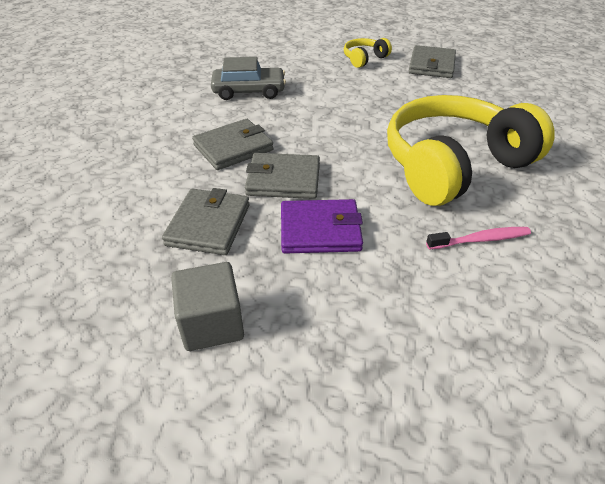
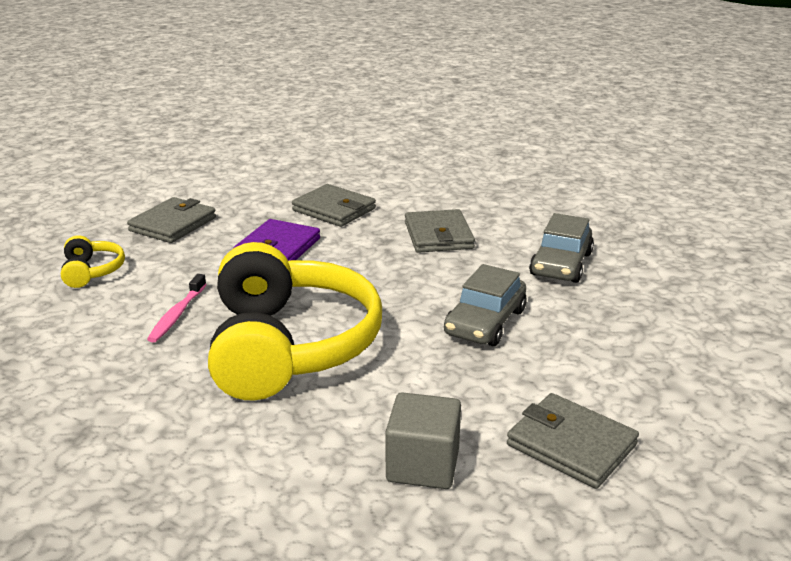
camera: 115 degrees right, 15 degrees down
(212, 323) = (238, 198): grey cube -> grey cube (423, 465)
(283, 179) = (362, 248): grey wallet -> grey wallet (173, 224)
(349, 103) = (485, 322): none -> grey car
(364, 59) = (629, 379): yellow headphones -> yellow headphones (91, 271)

